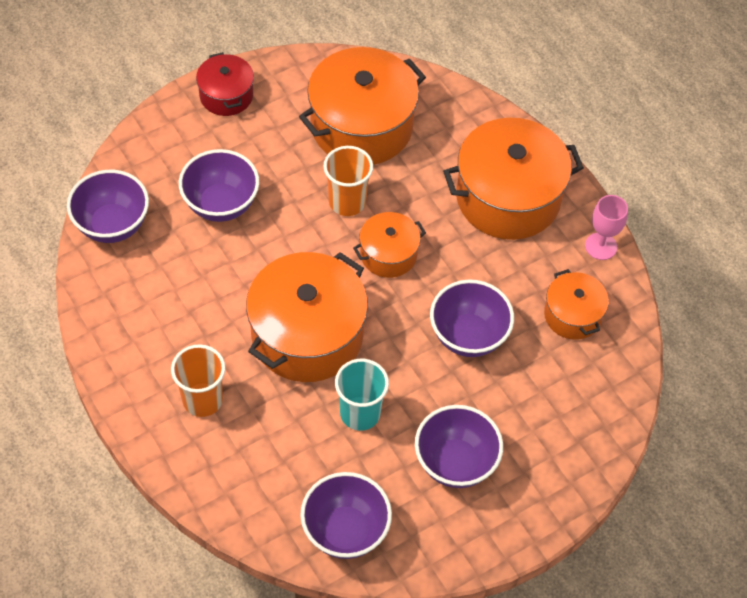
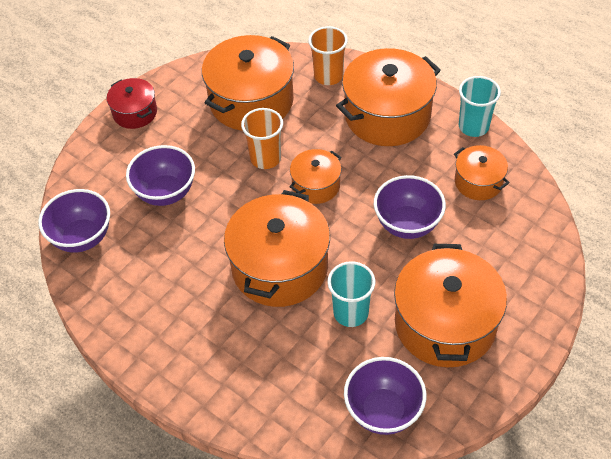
camera: 15 degrees left, 5 degrees down
(202, 400) = (216, 348): orange cup -> orange cup (328, 76)
(455, 463) = (445, 324): purple bowl -> orange pot
(601, 246) = (473, 126): pink goblet -> turquoise cup

